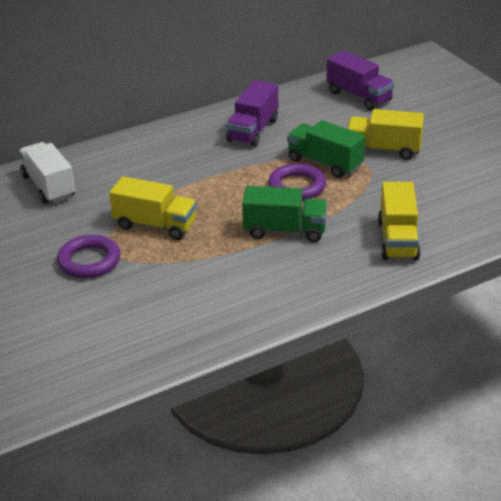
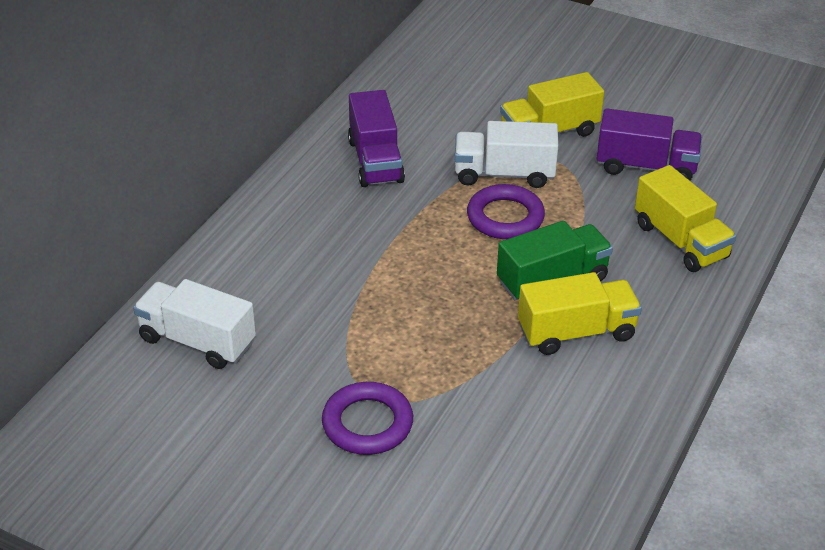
camera: 35 degrees left, 5 degrees up
(155, 225) = (395, 338): yellow truck -> yellow truck (576, 332)
(325, 163) = (504, 174): green truck -> white truck
(359, 96) = (450, 71): purple truck -> purple truck (646, 167)

